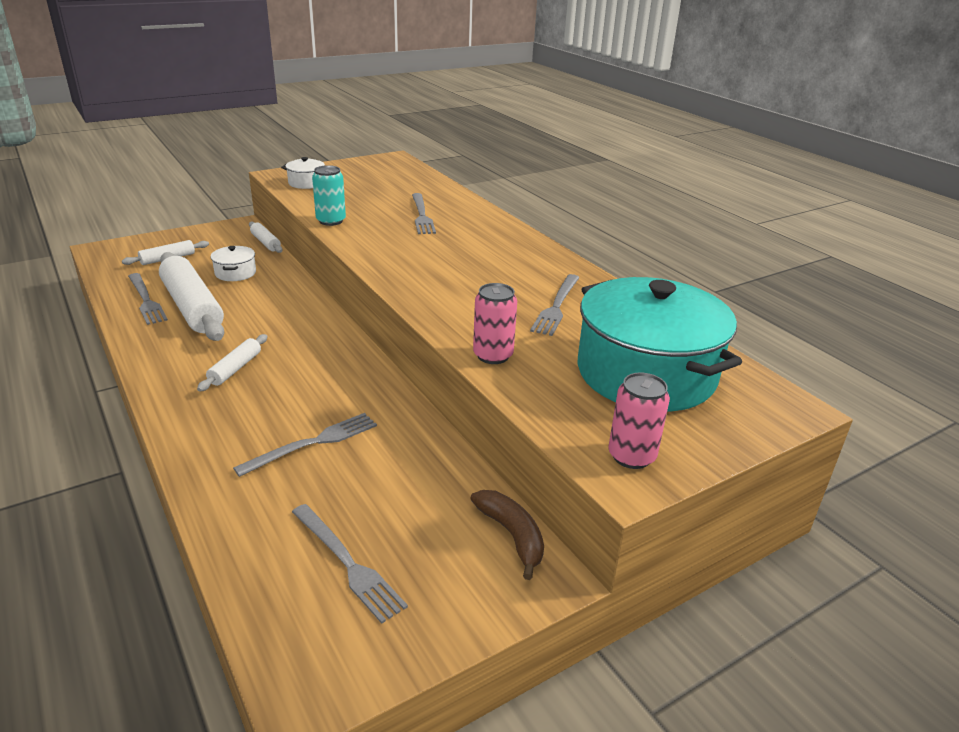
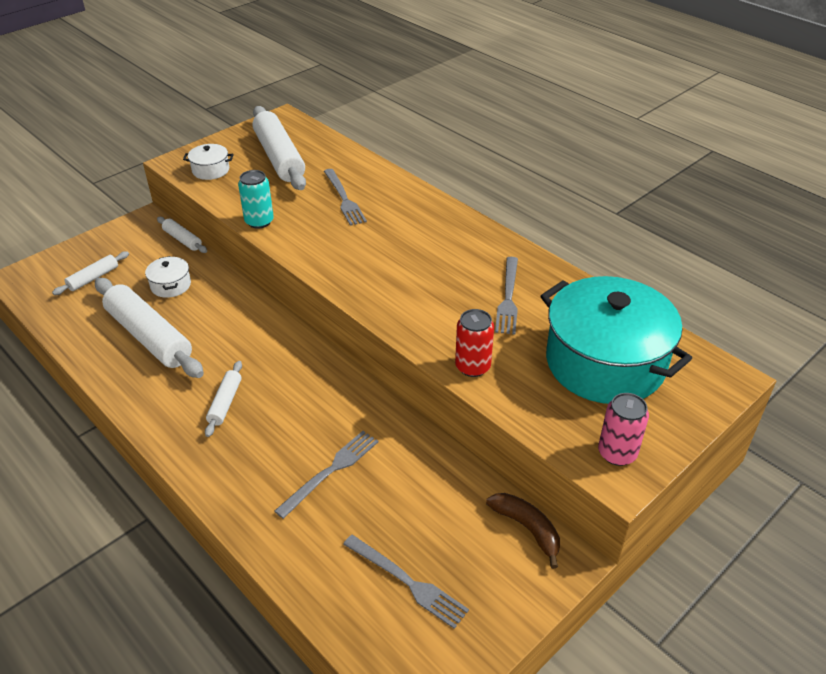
camera: 10 degrees left, 10 degrees up
(146, 300) = (99, 336): grey fork -> none
(375, 182) = (279, 157): none -> white rolling pin
(493, 355) = (472, 367): pink can -> red can

